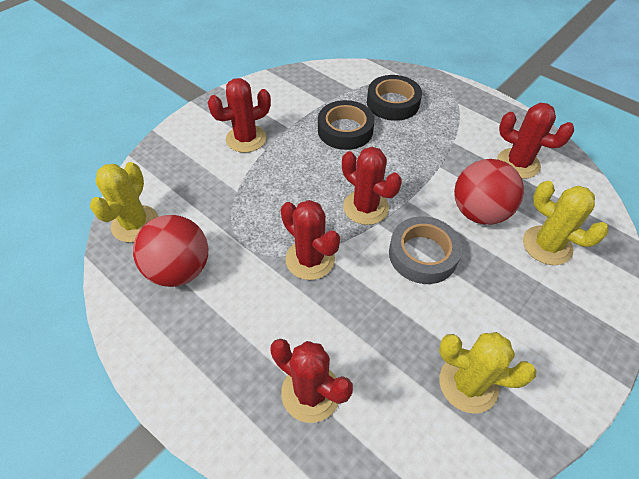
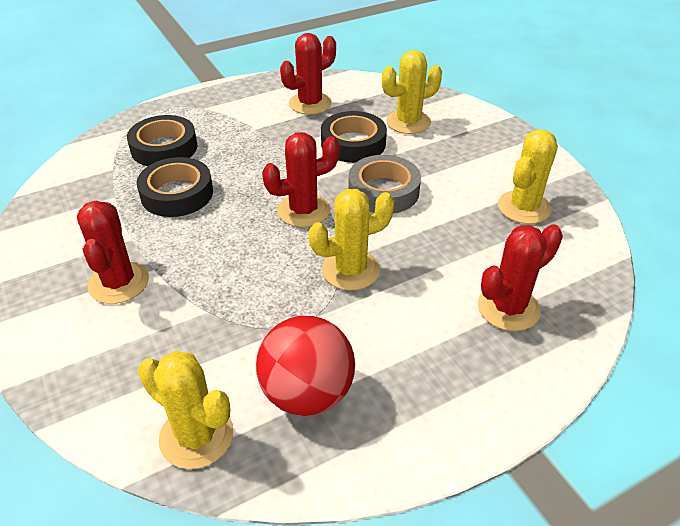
camera: 70 degrees left, 10 degrees down
(310, 259) = (350, 270): red cactus -> yellow cactus
(479, 212) = (353, 143): red ball -> black tape

